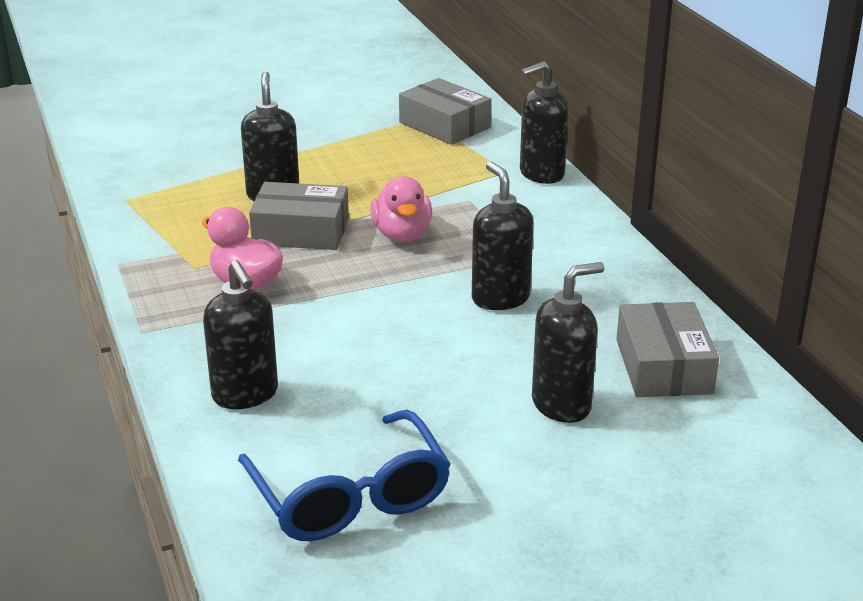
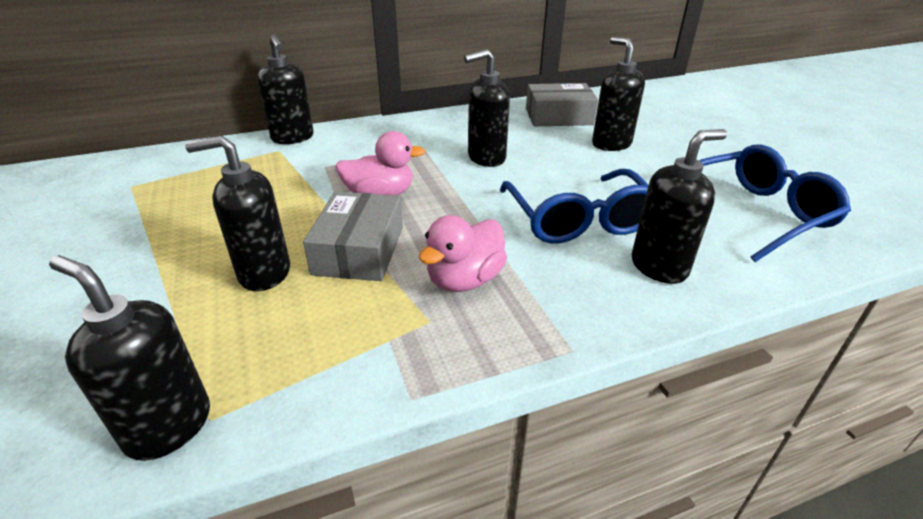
camera: 90 degrees left, 5 degrees up
(124, 189) = (168, 426): none -> black soap dispenser
(344, 353) = (578, 219): none -> blue glasses
(444, 125) = (161, 175): grey box -> none

